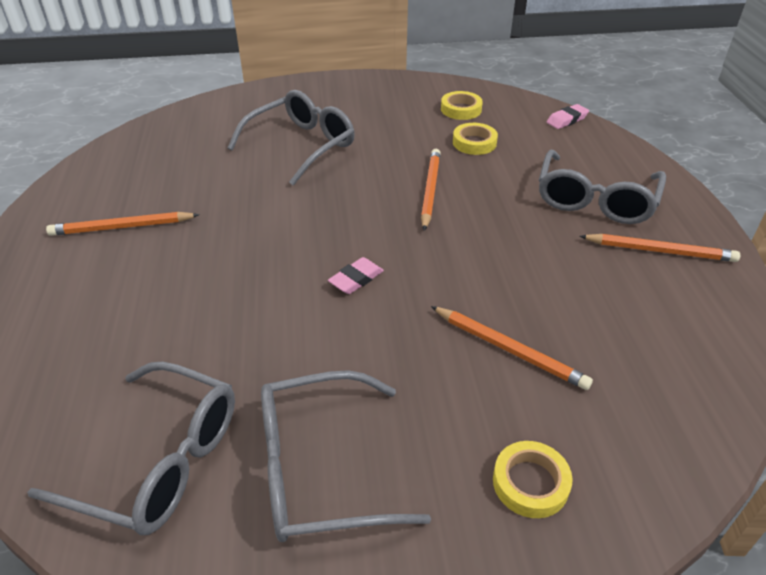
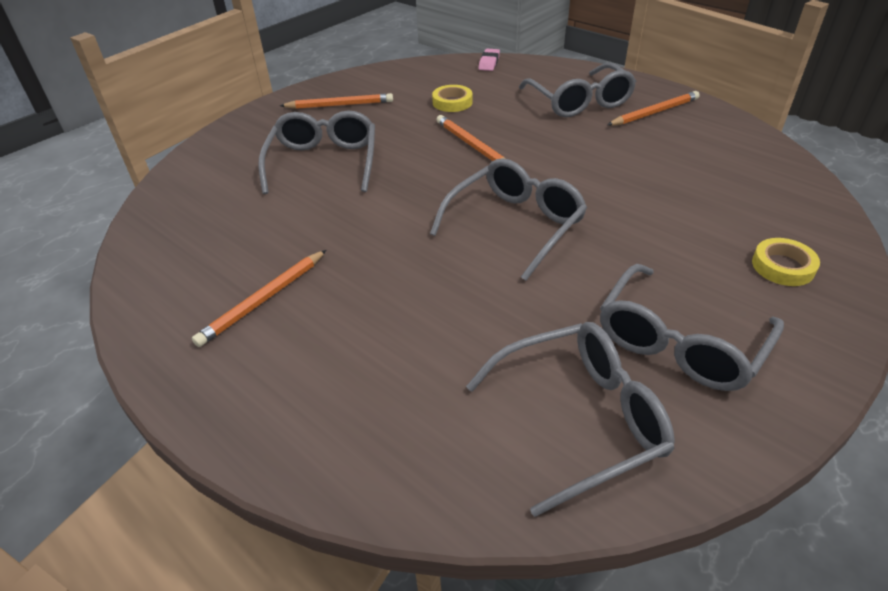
camera: 40 degrees left, 0 degrees up
(356, 279) = (515, 225): pink eraser -> grey glasses
(461, 109) = (407, 85): yellow tape -> none
(509, 349) = (666, 208): orange pencil -> orange pencil (340, 105)

